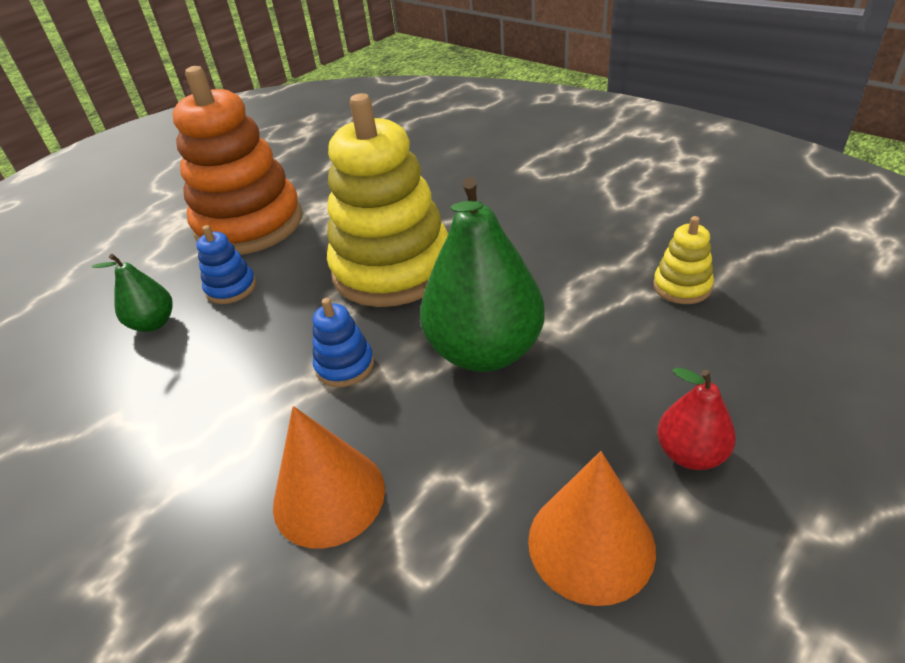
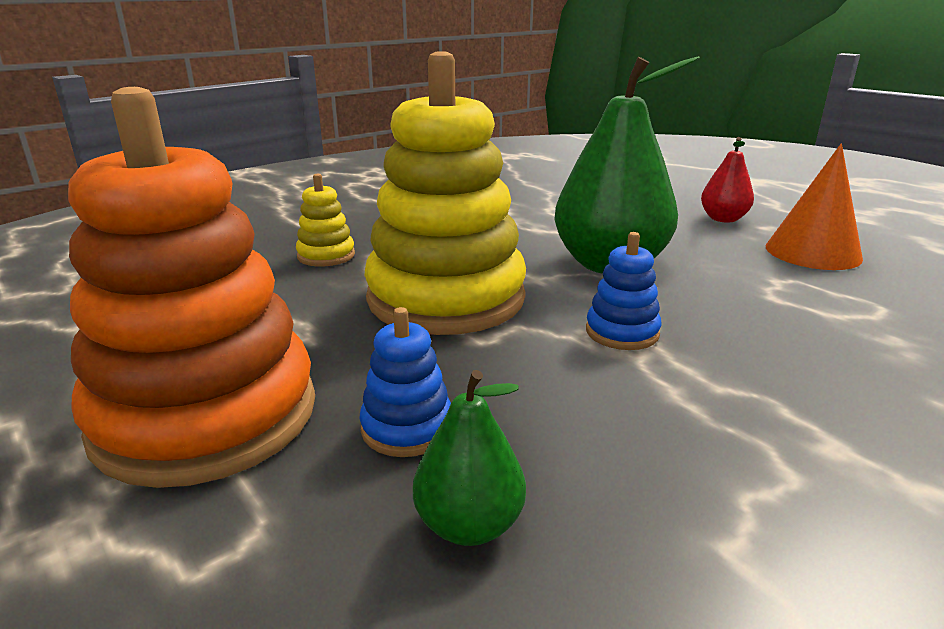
camera: 85 degrees left, 15 degrees down
(329, 496) = (816, 345): orange cone -> none
(682, 286) = (547, 198): yellow stacking toy -> yellow stacking toy (326, 255)

